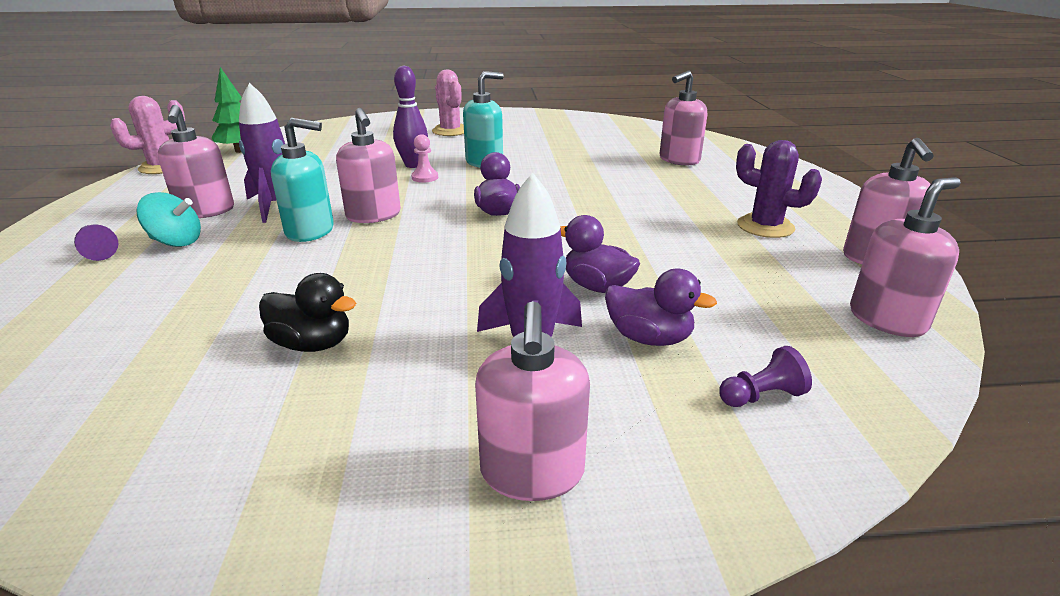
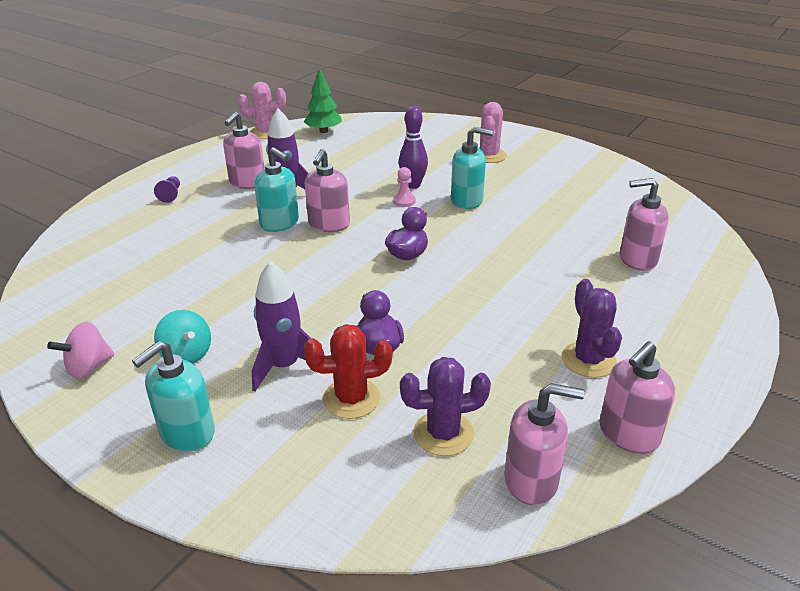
camera: 40 degrees right, 5 degrees up
(176, 242) = (209, 203): turquoise spinning top -> turquoise spinning top (187, 354)
(246, 484) = (88, 367): none -> pink spinning top
(313, 344) = (190, 307): black duck -> none
(532, 472) = (187, 433): pink soap dispenser -> turquoise soap dispenser
(649, 338) = (351, 399): purple duck -> red cactus
(761, 396) = (351, 471): purple pawn -> none
(771, 323) = (443, 433): none -> purple cactus

